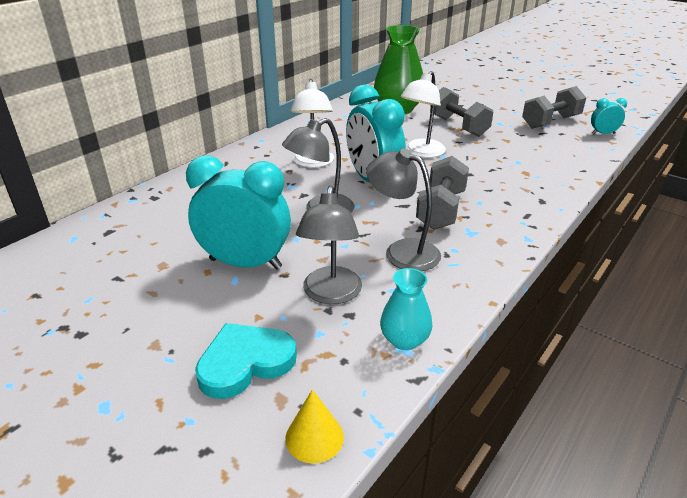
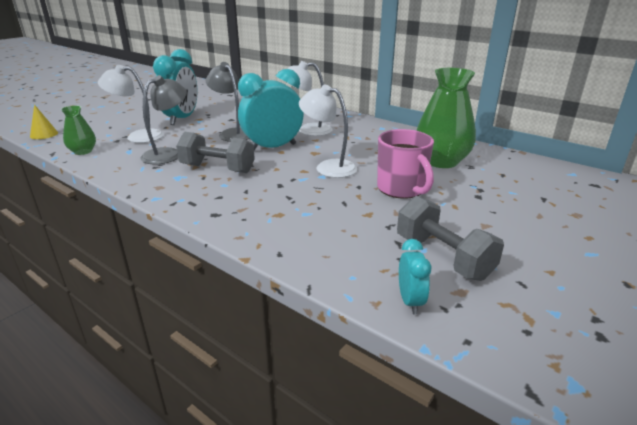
camera: 90 degrees right, 5 degrees down
(245, 362) = (102, 122): turquoise heart -> none
(331, 294) = (138, 136): grey lamp -> white lamp
(404, 340) = (83, 151): turquoise vase -> green vase
(458, 126) = (402, 189): grey dumbbell -> pink mug

